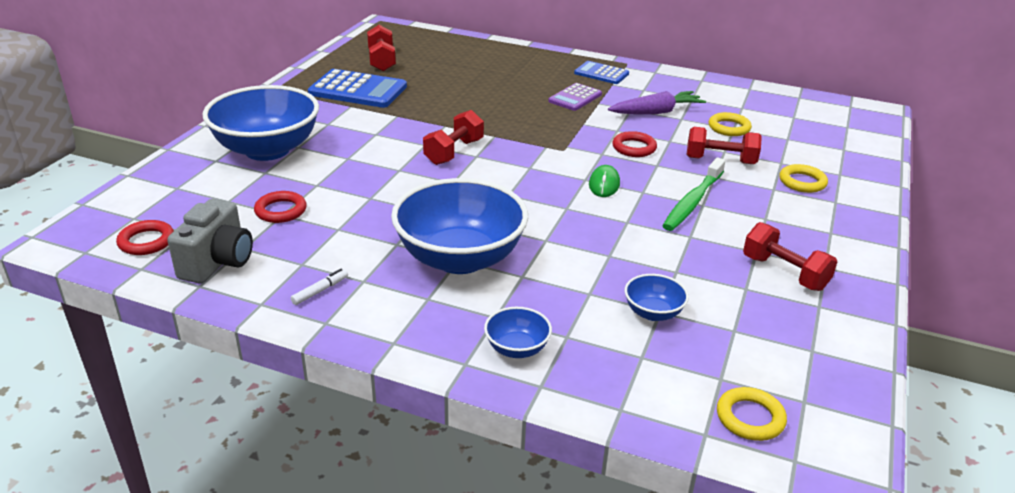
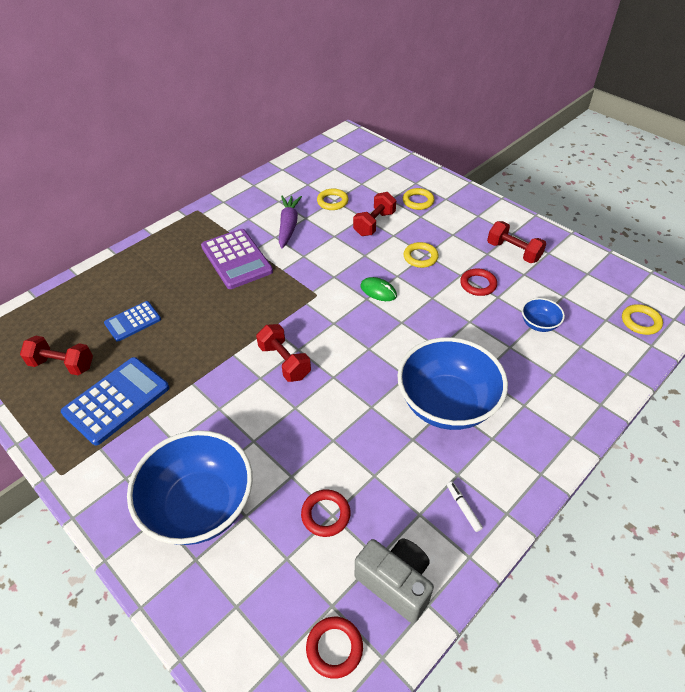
camera: 65 degrees left, 15 degrees up
(517, 349) = (561, 404): blue bowl -> none
(575, 98) = (236, 259): purple calculator -> purple calculator, size x1.68
(601, 73) = (204, 230): blue calculator -> blue calculator (133, 321)
(634, 148) = (335, 257): red ring -> red ring (478, 284)
(693, 202) = (420, 257): green toothbrush -> yellow ring
(784, 273) = (513, 252): red dumbbell -> red dumbbell turned 60 degrees clockwise

